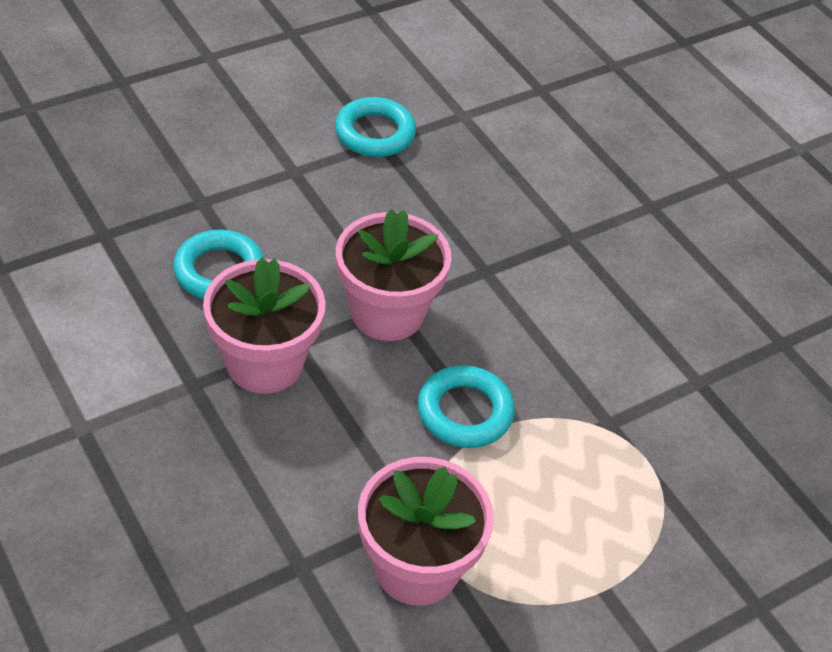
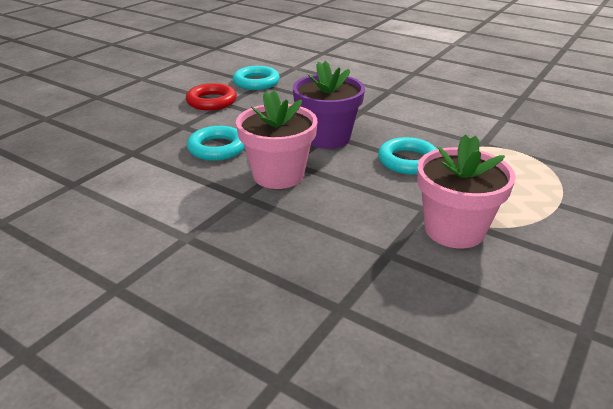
camera: 20 degrees left, 15 degrees down
(277, 157) = (211, 101): none -> red ring
(387, 312) = (327, 138): pink flower pot -> purple flower pot

